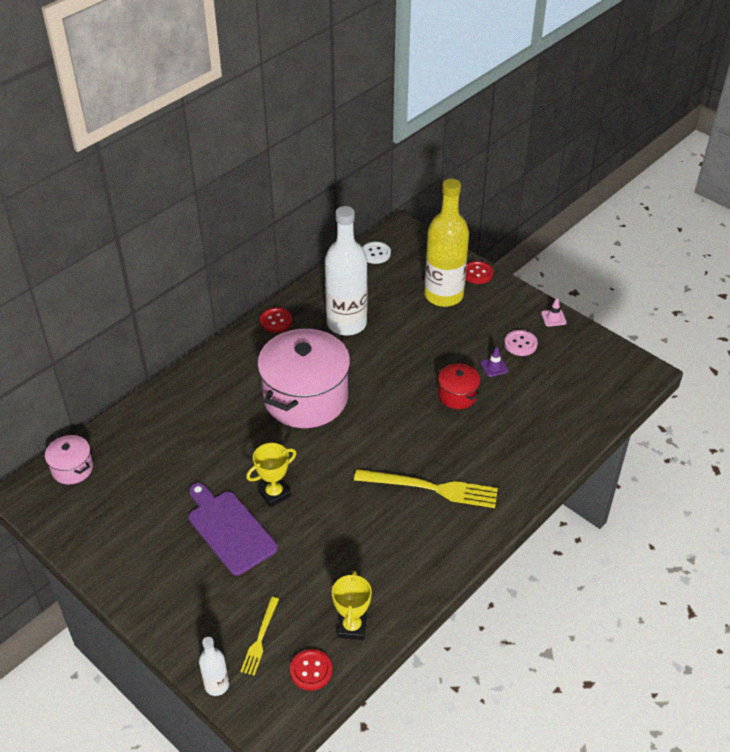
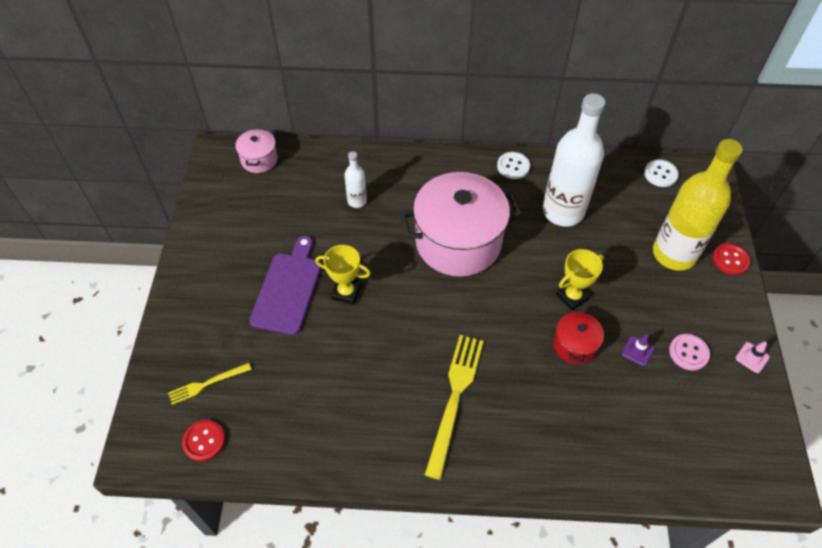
camera: 50 degrees right, 10 degrees up
(216, 685) = (146, 386): white bottle -> white bottle (357, 201)
(276, 321) = (513, 166): red button -> white button
(352, 627) = (266, 441): yellow trophy -> yellow trophy (572, 296)
(431, 488) = (454, 398): yellow fork -> yellow fork turned 135 degrees counterclockwise

